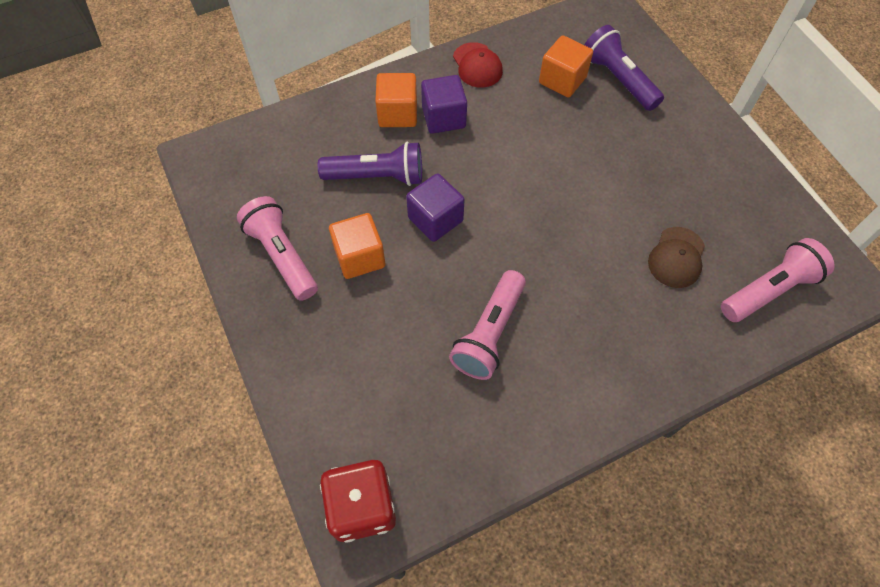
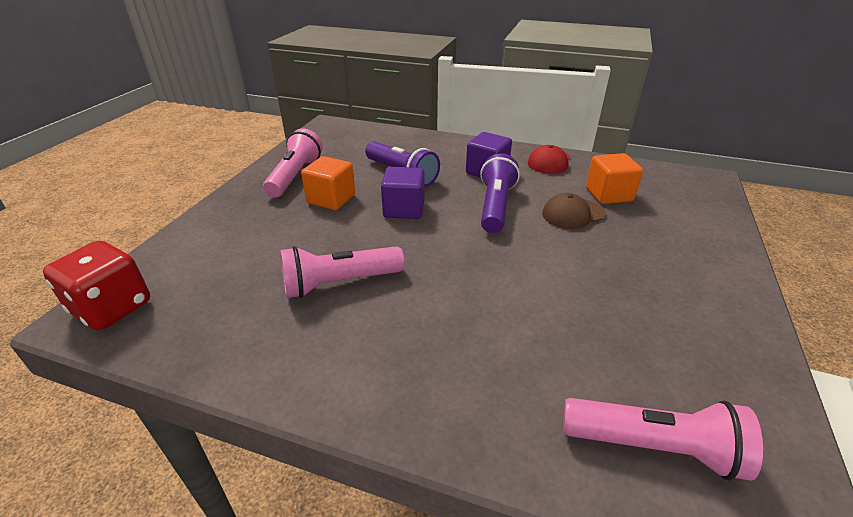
camera: 45 degrees right, 25 degrees down
(397, 114) = (459, 157): orange cube -> none
(618, 79) = (663, 215): purple flashlight -> purple flashlight (495, 206)
(676, 257) = (570, 346): brown cap -> brown cap (573, 214)

